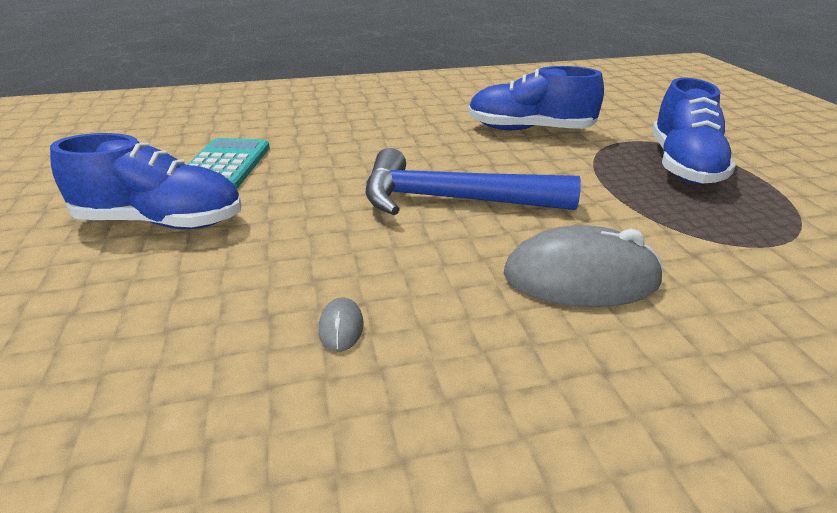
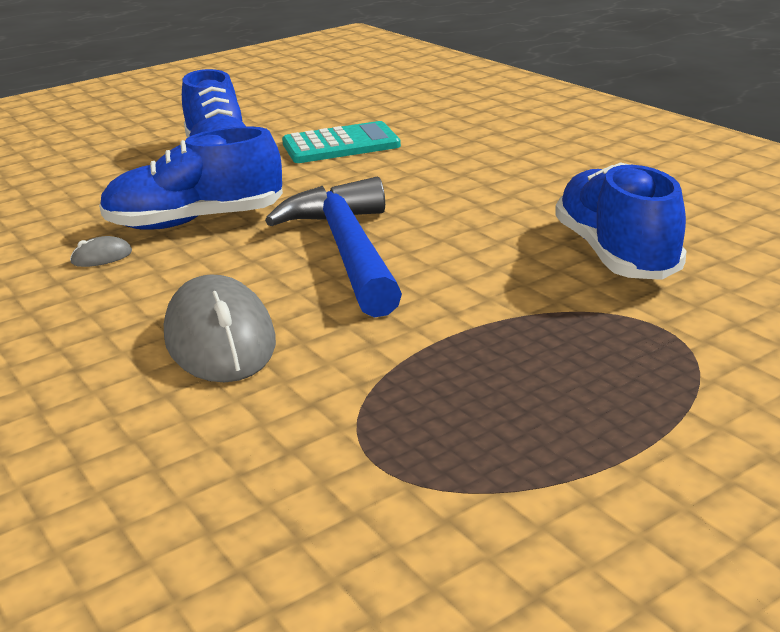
camera: 70 degrees right, 5 degrees down
(683, 165) = (606, 381): blue shoe -> blue shoe (195, 222)

